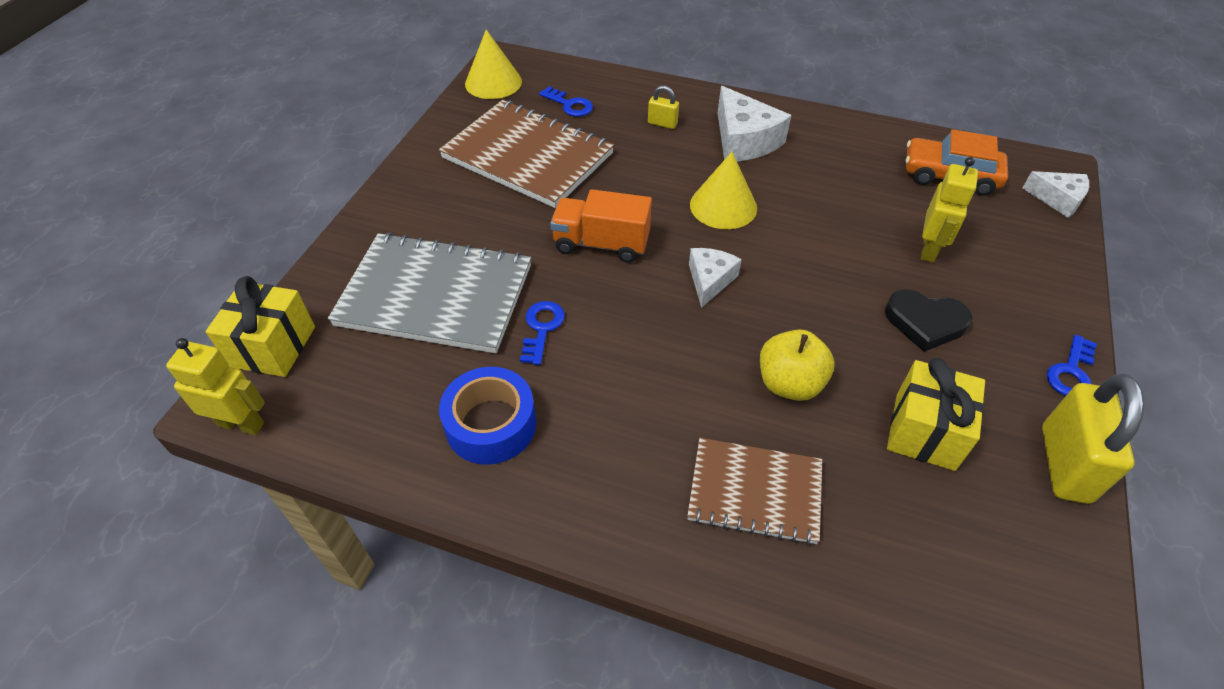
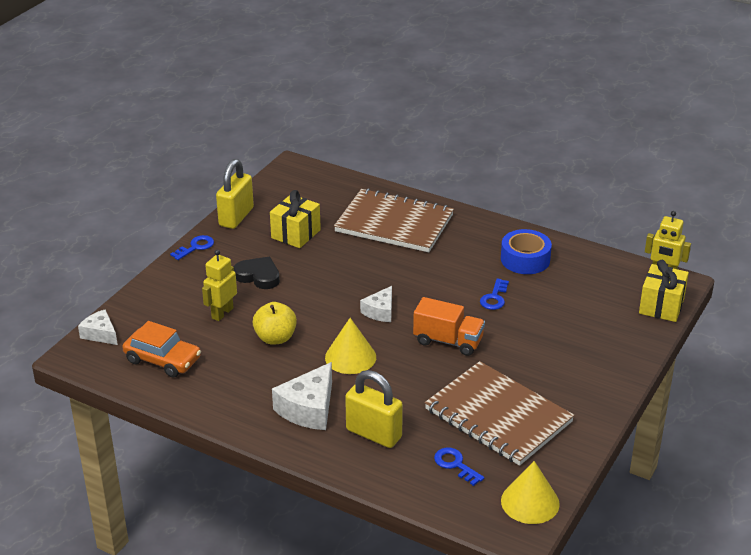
camera: 170 degrees left, 15 degrees down
(435, 295) = (564, 322): grey notebook -> none
(662, 123) = (373, 434): yellow padlock -> yellow padlock, size x2.09
(744, 140) = (308, 409): white cheese -> white cheese turned 135 degrees counterclockwise
(755, 492) = (394, 223): brown notebook -> brown notebook, size x1.62
(789, 383) = (355, 258): yellow apple -> yellow apple (275, 338)

